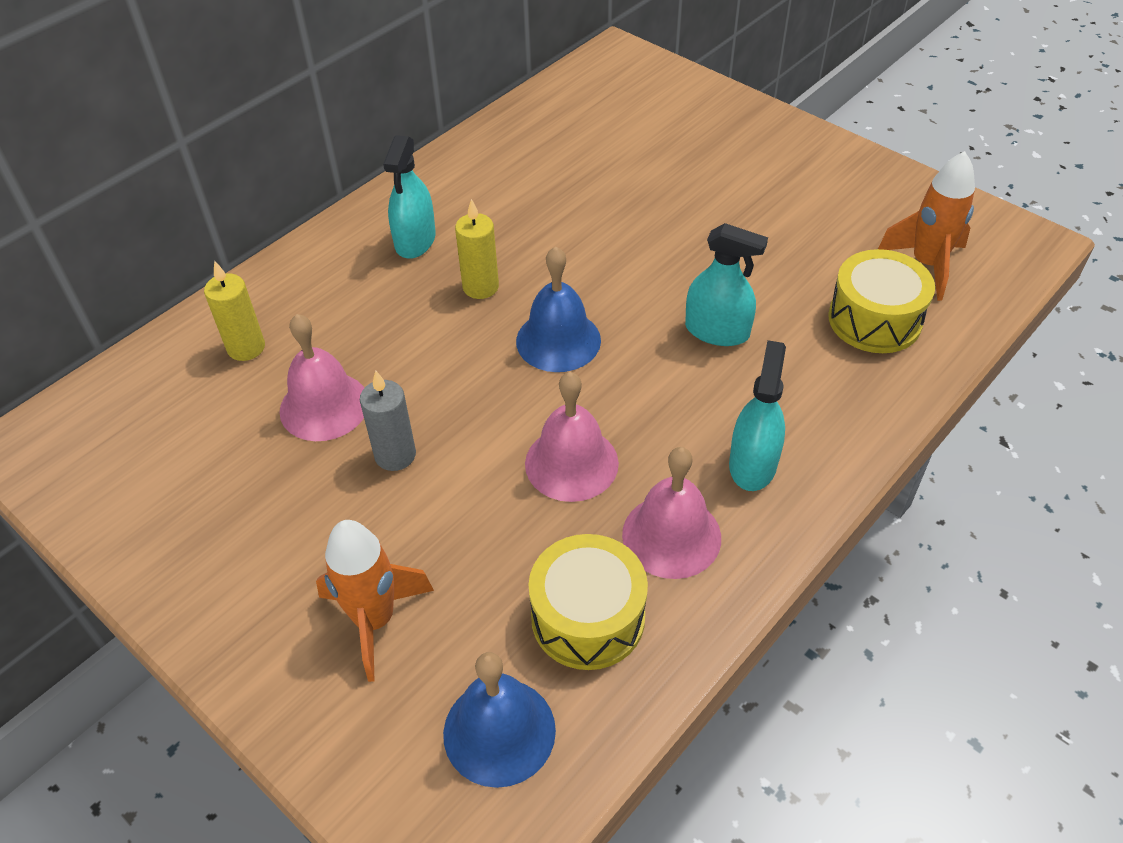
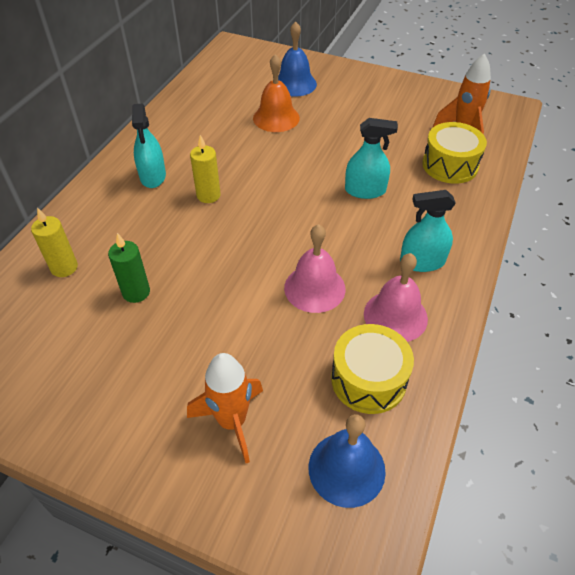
camera: 20 degrees left, 0 degrees up
(324, 406) = (136, 292): pink bell -> green candle
(395, 455) = (198, 311): grey candle -> none
(558, 340) = (272, 217): blue bell -> blue bell (294, 84)
(633, 185) = (276, 118): none -> orange bell
(752, 464) = (422, 262): turquoise spray bottle -> turquoise spray bottle turned 90 degrees counterclockwise

